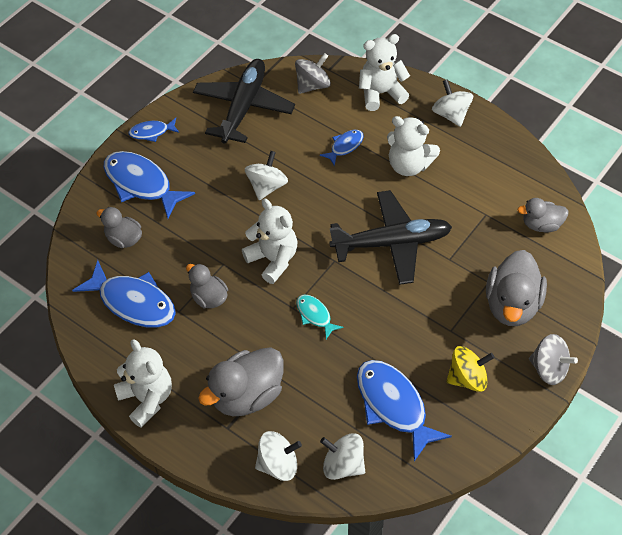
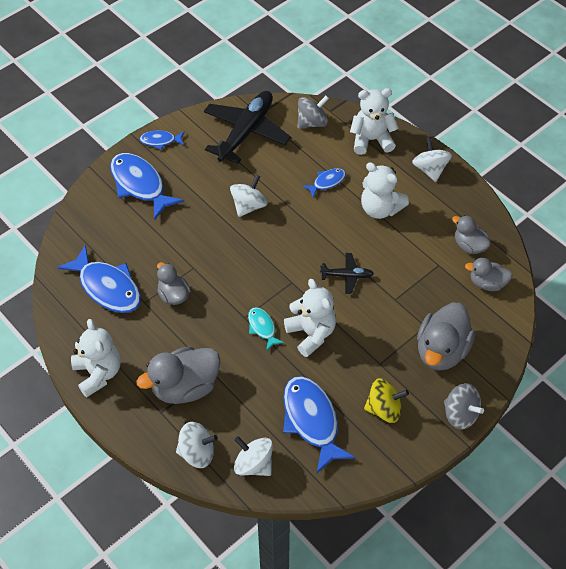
camera: 10 degrees right, 0 degrees up
(124, 239) = (113, 230): grey duck -> grey duck (469, 246)
(273, 259) = (238, 271): white teddy bear -> white teddy bear (311, 333)
(392, 243) = (347, 276): black plane -> black plane, size x0.48

